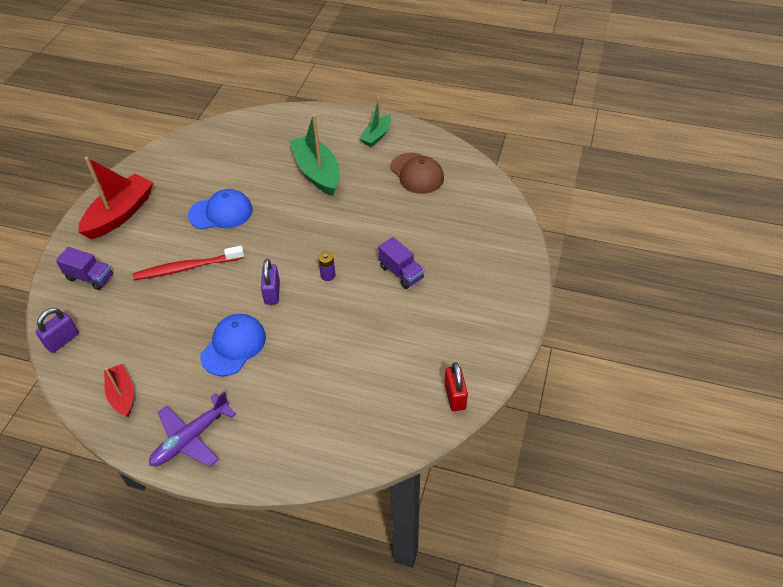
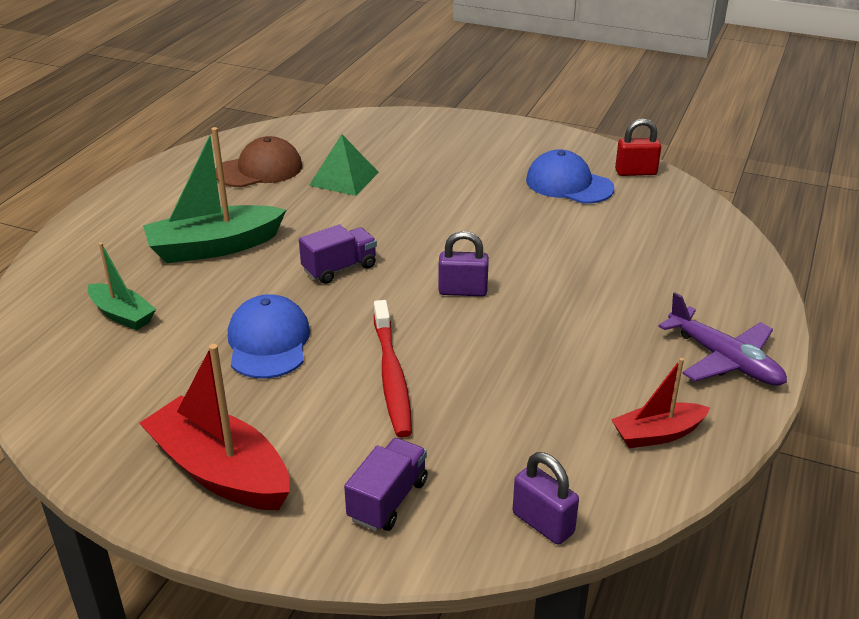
camera: 85 degrees left, 15 degrees down
(233, 346) = (561, 325): blue cap -> blue cap (569, 184)
(328, 275) = (437, 244): purple battery -> none
(376, 136) = (158, 194): green boat -> green boat (122, 315)
(401, 272) = (444, 192): purple truck -> purple truck (339, 268)
(412, 217) = (344, 178): none -> green pyramid

